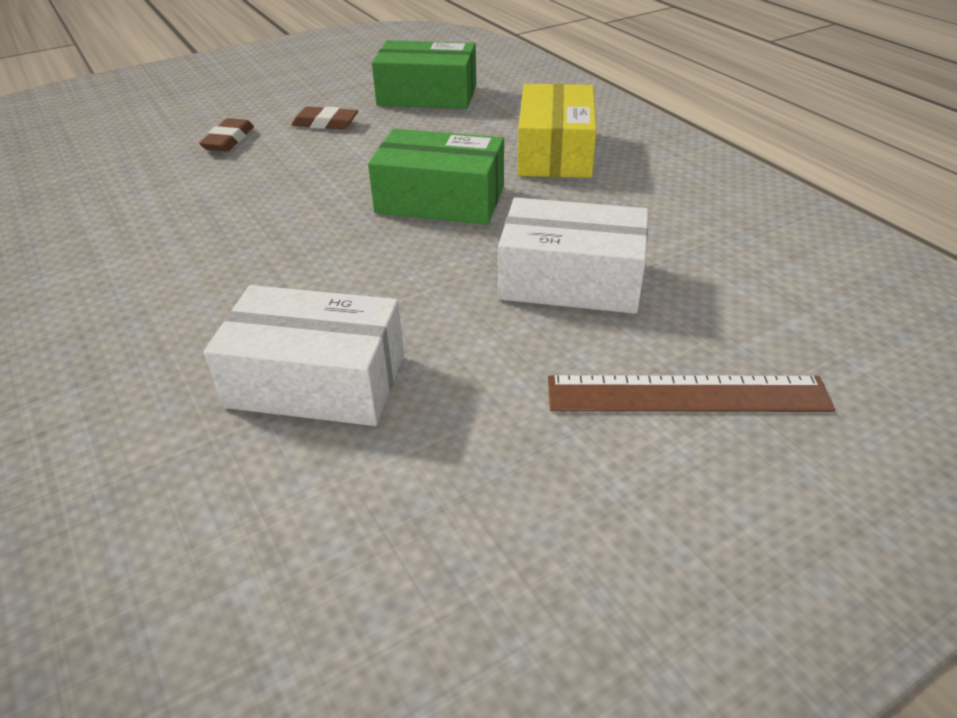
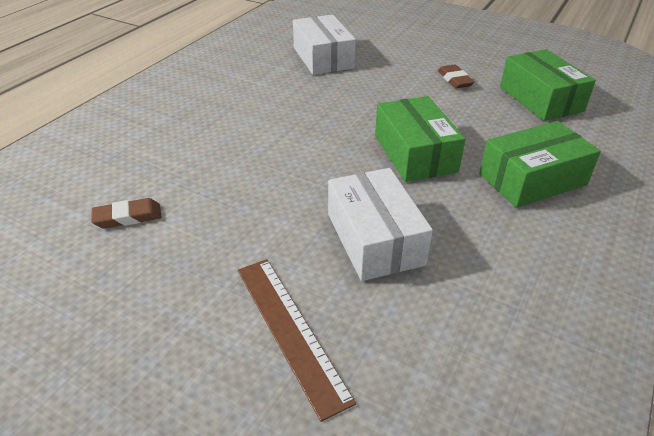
camera: 60 degrees right, 0 degrees up
(228, 140) = (398, 61): brown eraser -> brown eraser (128, 217)
(316, 380) = (213, 178): white box -> white box (323, 58)
(555, 152) = (532, 179): yellow box -> green box

